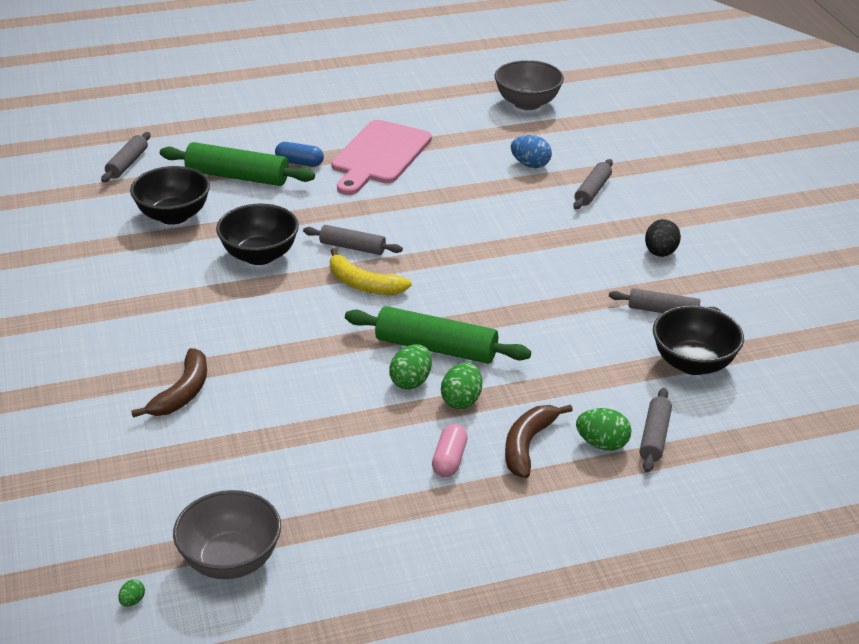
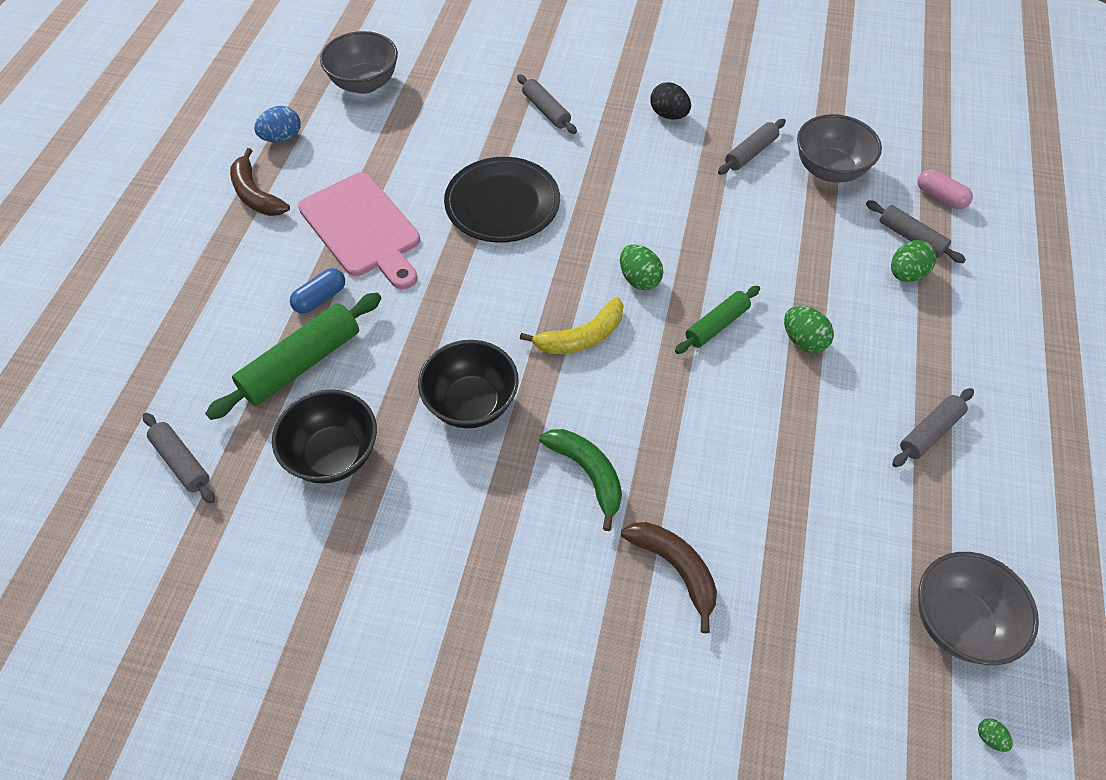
camera: 60 degrees left, 20 degrees up
(237, 327) = (587, 474): none -> green banana
(352, 247) = (512, 319): grey rolling pin -> grey rolling pin (929, 432)
(411, 381) = (757, 366): green egg -> green egg (639, 279)
(436, 348) = (716, 325): green rolling pin -> green rolling pin, size x0.60
(449, 460) = (882, 386): pink capsule -> pink capsule (940, 197)
(465, 205) = (502, 203): none -> black plate
(528, 445) = (886, 323): brown banana -> brown banana (256, 194)
(530, 165) = (471, 130): blue egg -> blue egg (282, 138)
(693, 363) = (829, 170): black bowl -> grey bowl

